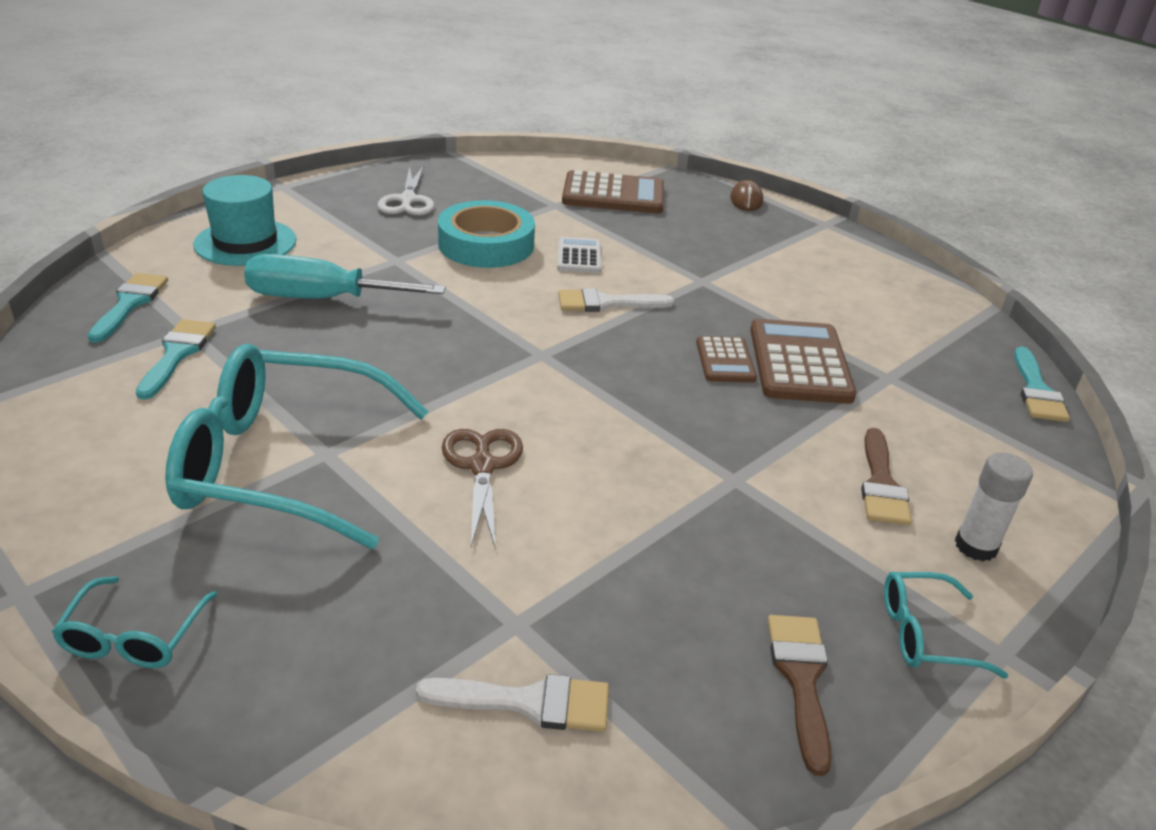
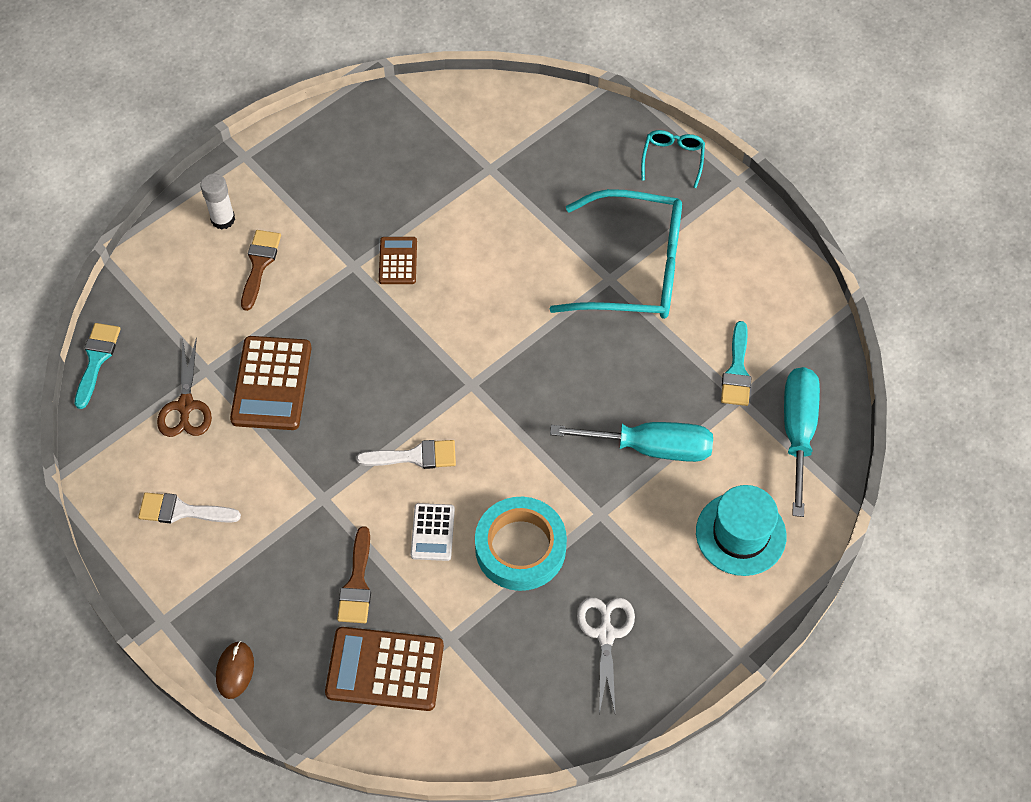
camera: 175 degrees left, 25 degrees up
(130, 303) = (798, 431): turquoise brush -> turquoise screwdriver
(482, 466) = (511, 271): brown scissors -> brown scissors (185, 406)
(529, 702) = (484, 130): white brush -> white brush (182, 511)
(725, 360) = (330, 384): brown calculator -> brown calculator (398, 261)
(801, 679) = (353, 142): brown brush -> brown brush (357, 583)
(926, 634) = (279, 165): turquoise glasses -> none

